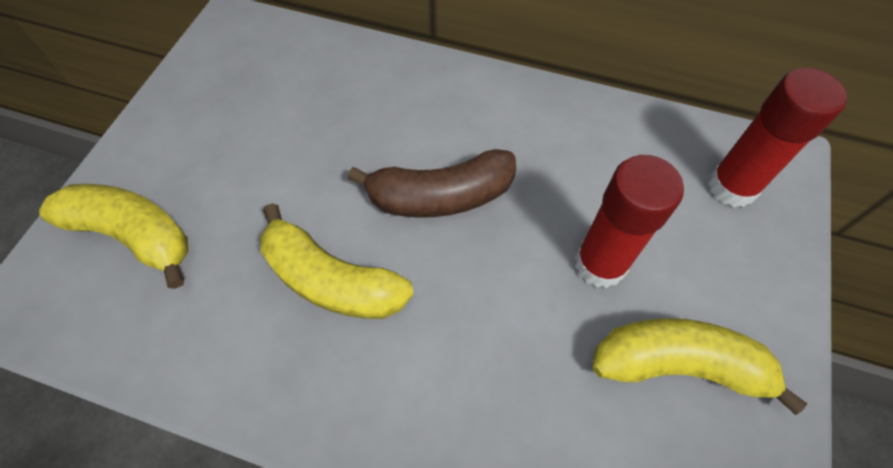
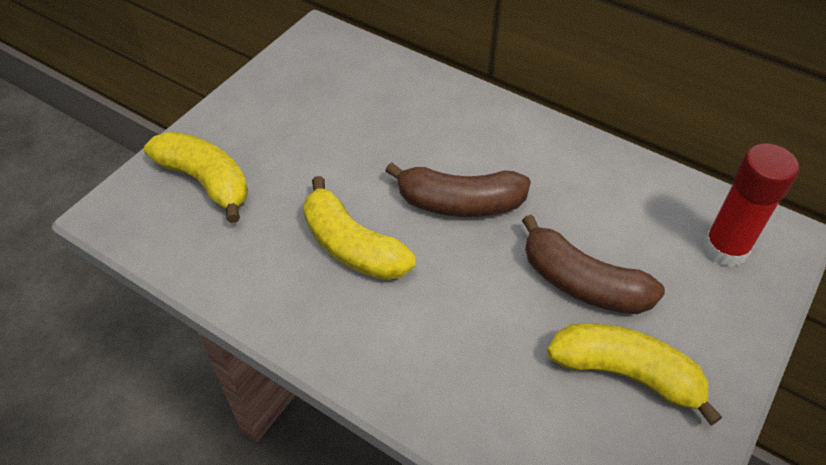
camera: 15 degrees right, 10 degrees down
(600, 264) = (582, 283): red glue stick -> brown banana

